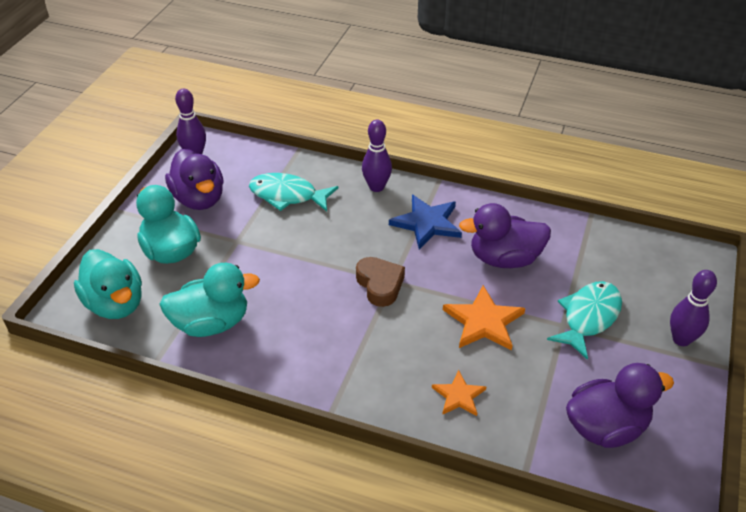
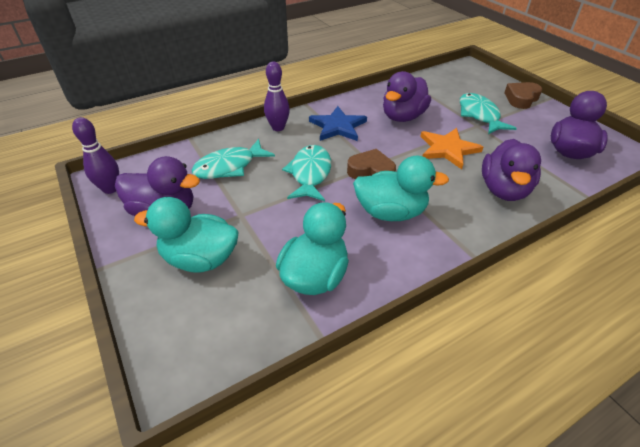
camera: 50 degrees left, 0 degrees up
(115, 304) = (216, 332): turquoise duck -> turquoise duck (391, 212)
(332, 248) = (310, 174): none -> turquoise fish
(459, 396) = (504, 190): orange star -> purple duck
(681, 339) = (521, 99): purple bowling pin -> brown heart

